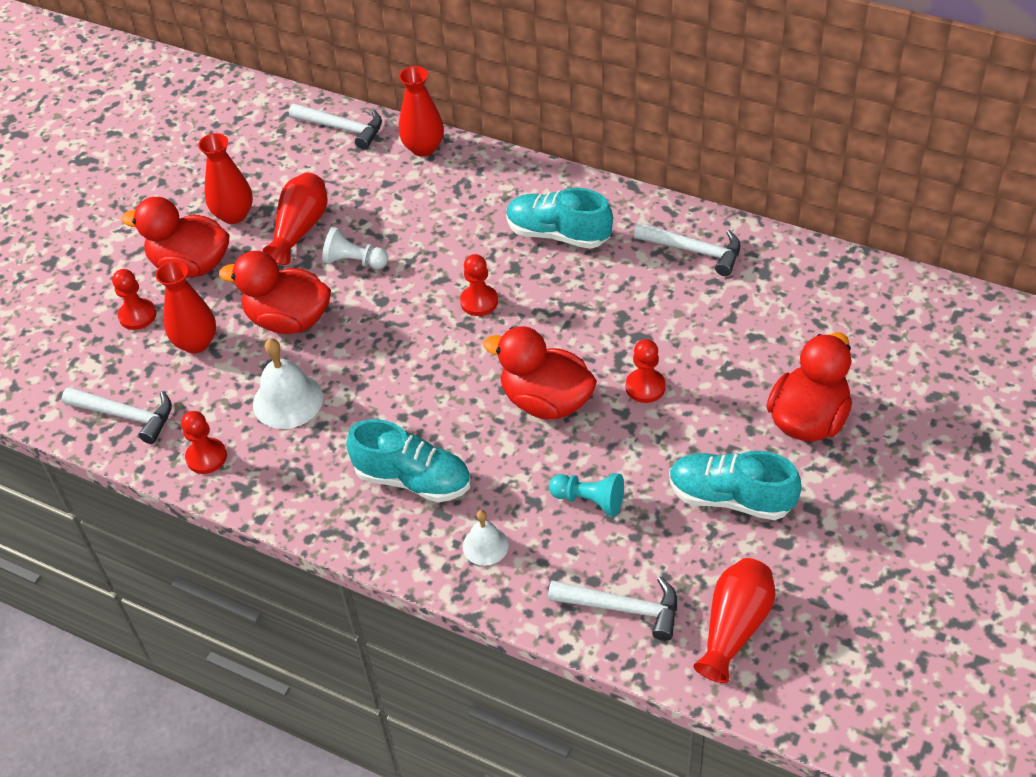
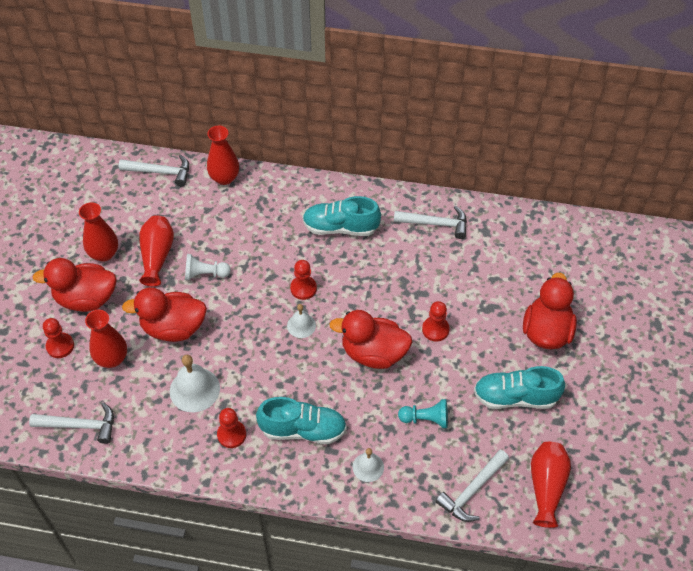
camera: 20 degrees left, 5 degrees up
(206, 457) = (151, 445): red pawn -> red pawn (231, 434)
(459, 347) = (301, 325): none -> white bell
(623, 608) = (472, 490): white hammer -> white hammer turned 135 degrees clockwise

